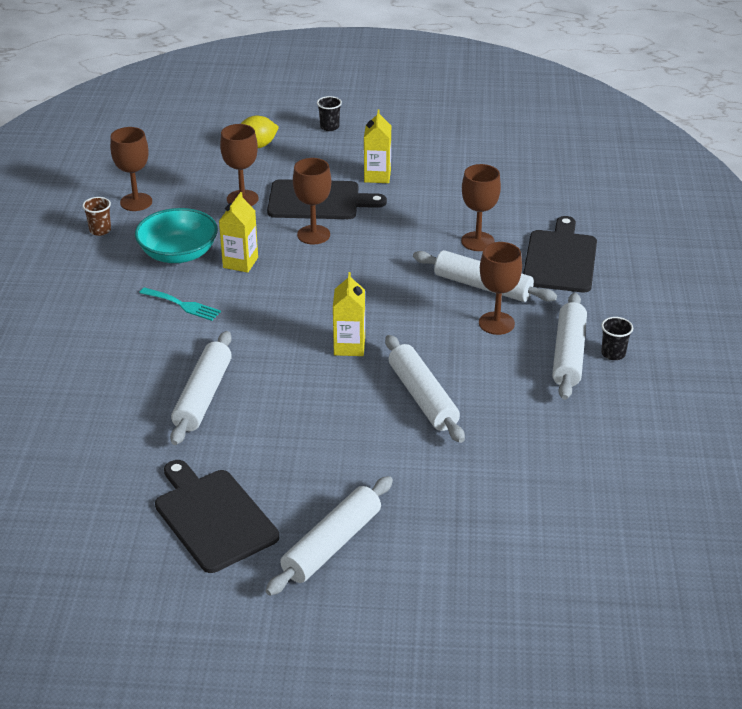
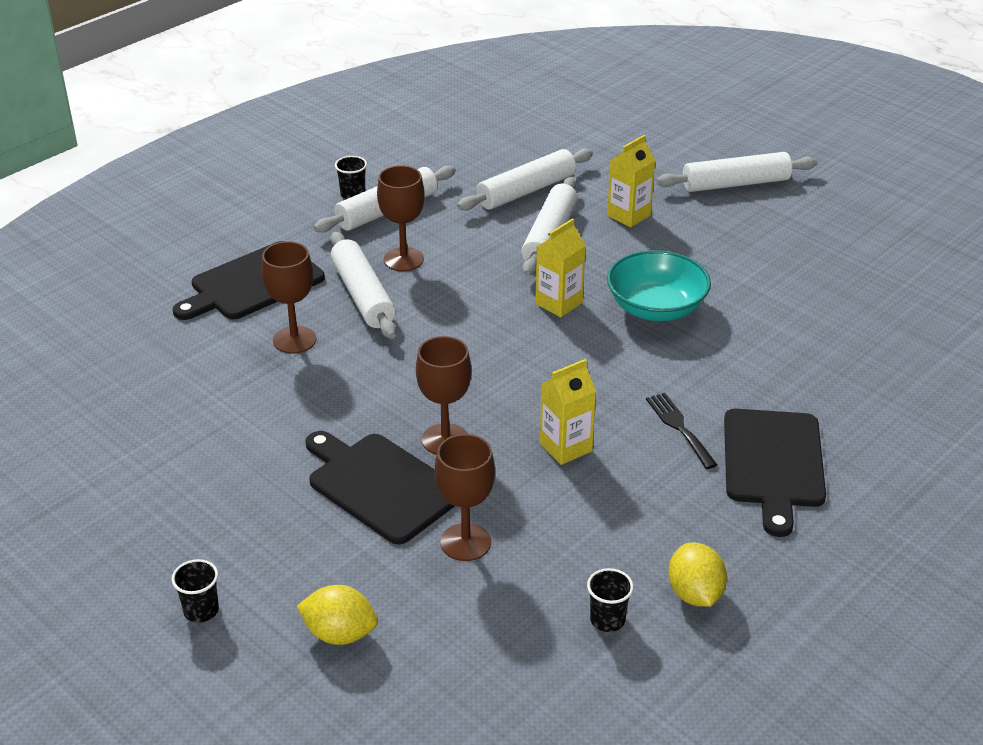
camera: 140 degrees left, 0 degrees up
(100, 230) = (694, 594): brown cup -> yellow lemon
(136, 202) = (607, 620): brown goblet -> black cup
(178, 253) = (625, 499): turquoise bowl -> turquoise bowl (656, 308)
(183, 305) = (679, 427): turquoise fork -> black fork
(203, 396) = (740, 325): white rolling pin -> white rolling pin (526, 191)
(213, 517) = (811, 235): black cutting board -> black cutting board (773, 463)
(377, 176) = (266, 483): yellow carton -> yellow carton (628, 215)

